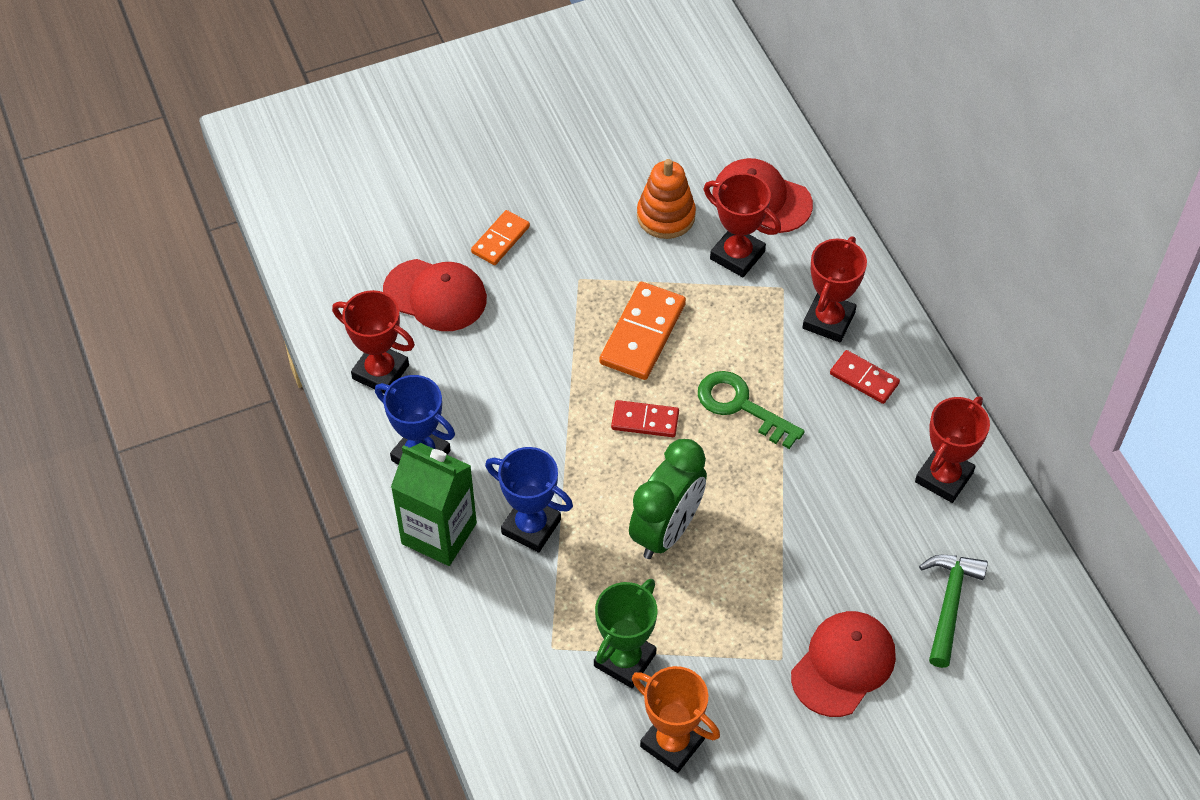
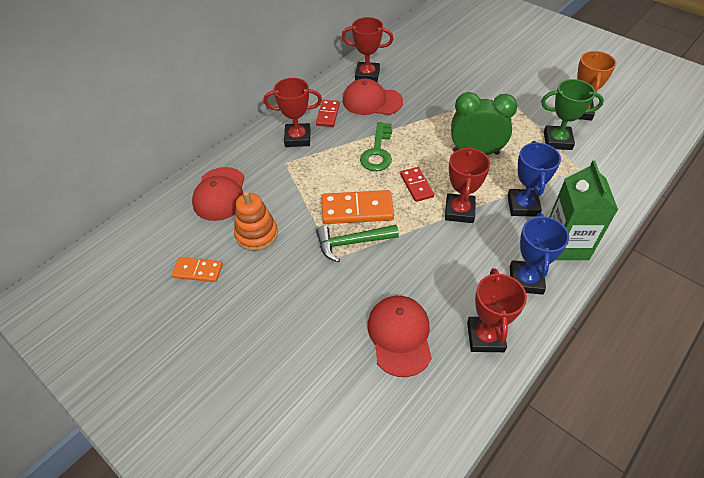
camera: 115 degrees left, 5 degrees down
(500, 239) = (326, 319): orange domino -> orange domino (198, 271)
(737, 255) = (271, 189): red trophy -> red trophy (459, 211)
(843, 665) = (489, 76): red cap -> red cap (372, 101)
(949, 604) = (431, 57): green hammer -> green hammer (352, 242)

